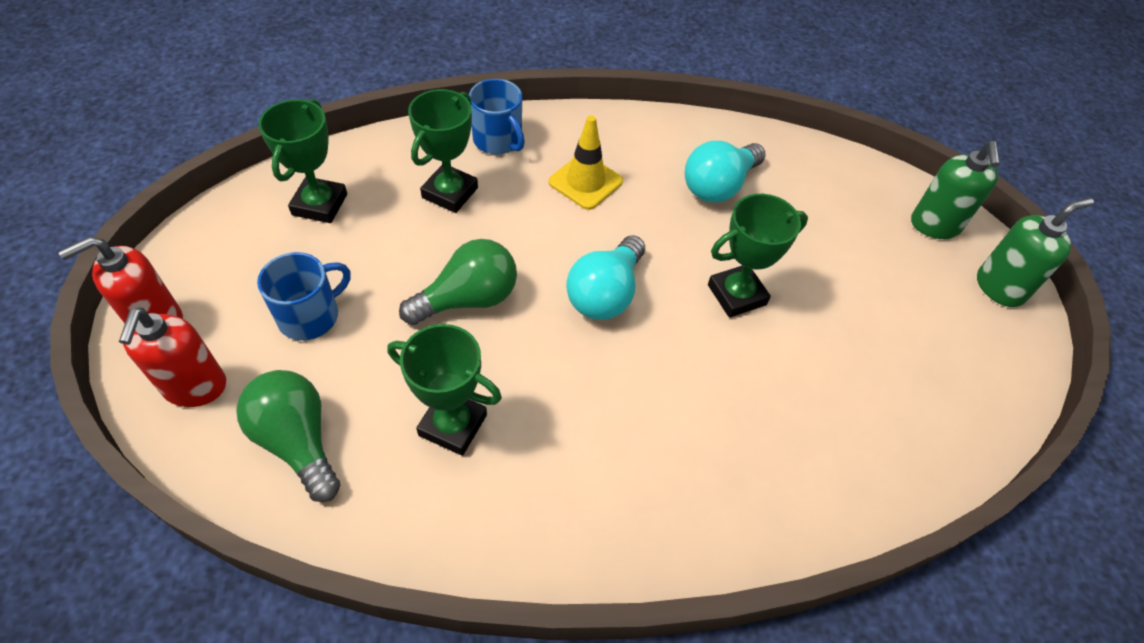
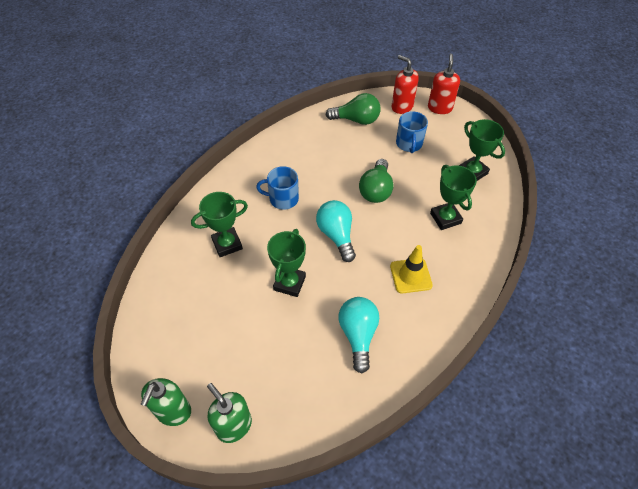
camera: 135 degrees right, 0 degrees up
(453, 425) = (324, 156): green trophy -> green trophy (227, 244)
(498, 140) = (471, 259): blue mug -> blue mug (283, 199)

